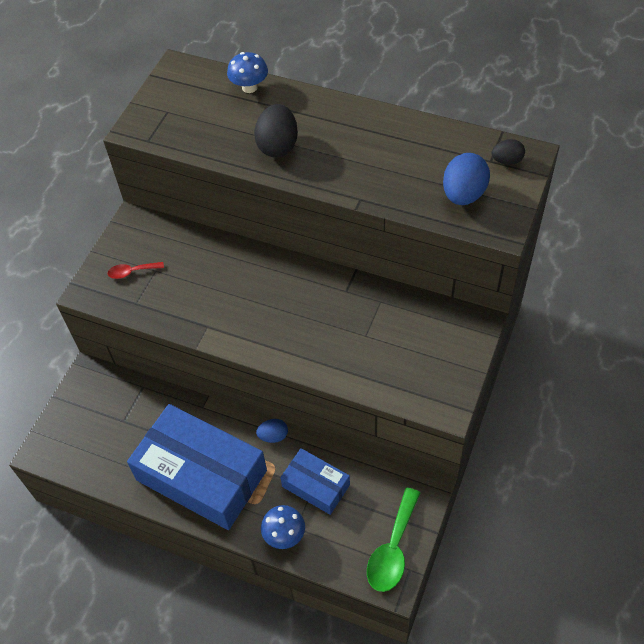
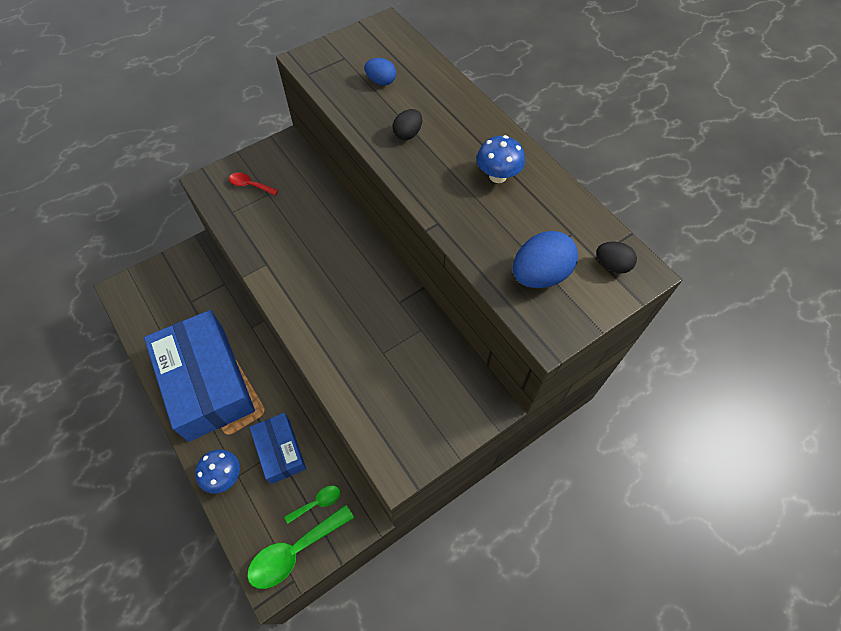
camera: 30 degrees right, 5 degrees up
(249, 87) = (429, 71): blue mushroom -> blue mushroom (497, 176)
(273, 436) = (282, 386): blue egg -> blue egg (381, 81)
(278, 146) = (408, 134): black egg -> black egg, size x0.58
(381, 503) = (317, 503): none -> green spoon

